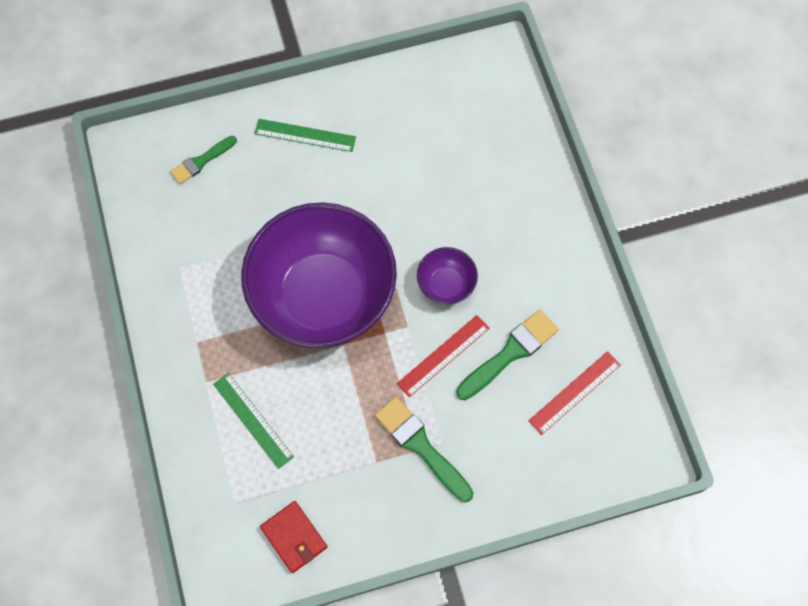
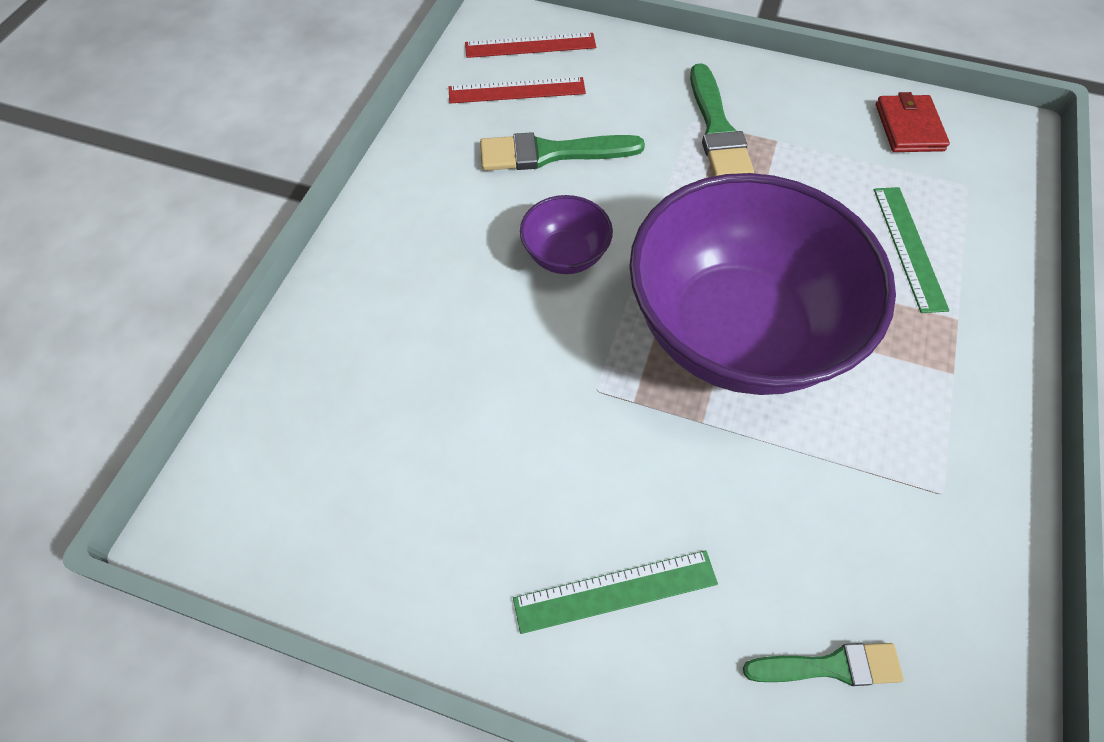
camera: 145 degrees left, 10 degrees down
(305, 135) = (615, 591): green ruler -> green ruler turned 60 degrees counterclockwise
(443, 356) = (629, 189): red ruler -> red ruler (530, 45)

